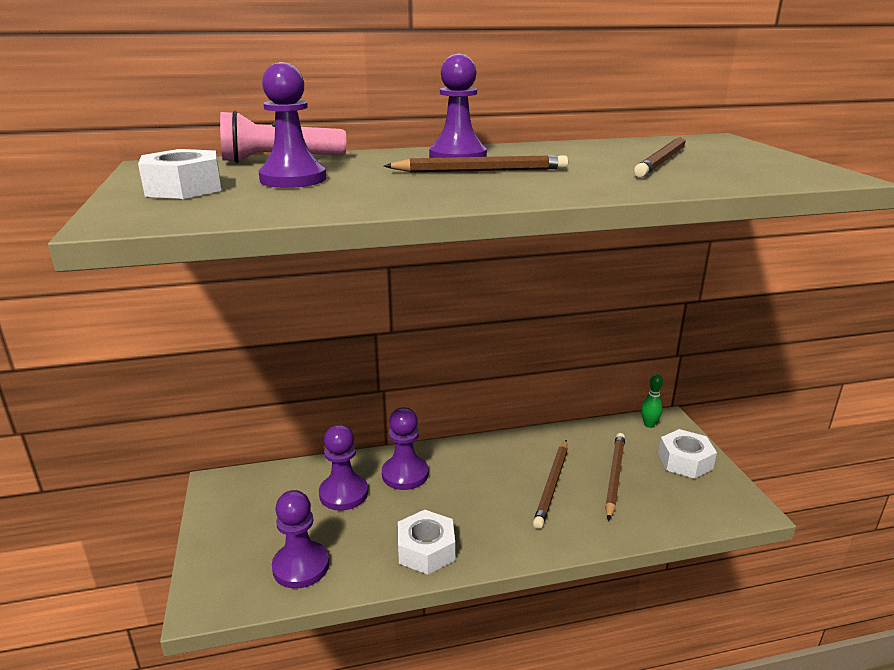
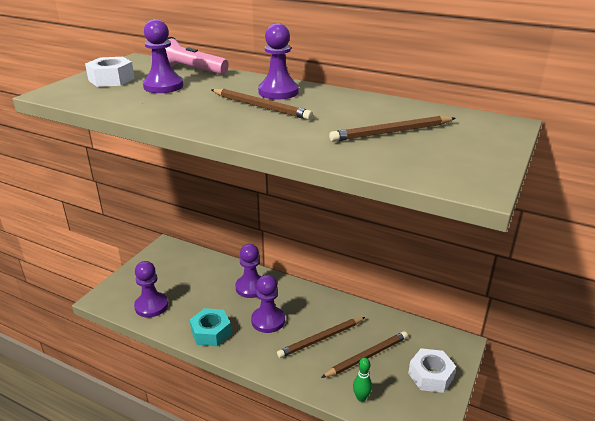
camera: 40 degrees right, 5 degrees up
(343, 494) = (210, 281): purple pawn -> purple pawn (268, 320)
(426, 550) = (211, 332): white nut -> turquoise nut
(649, 425) = (441, 339): green bowling pin -> green bowling pin (361, 398)

